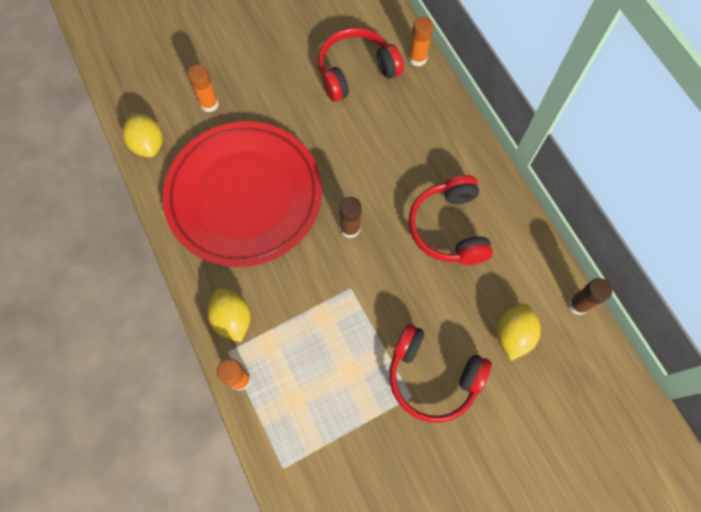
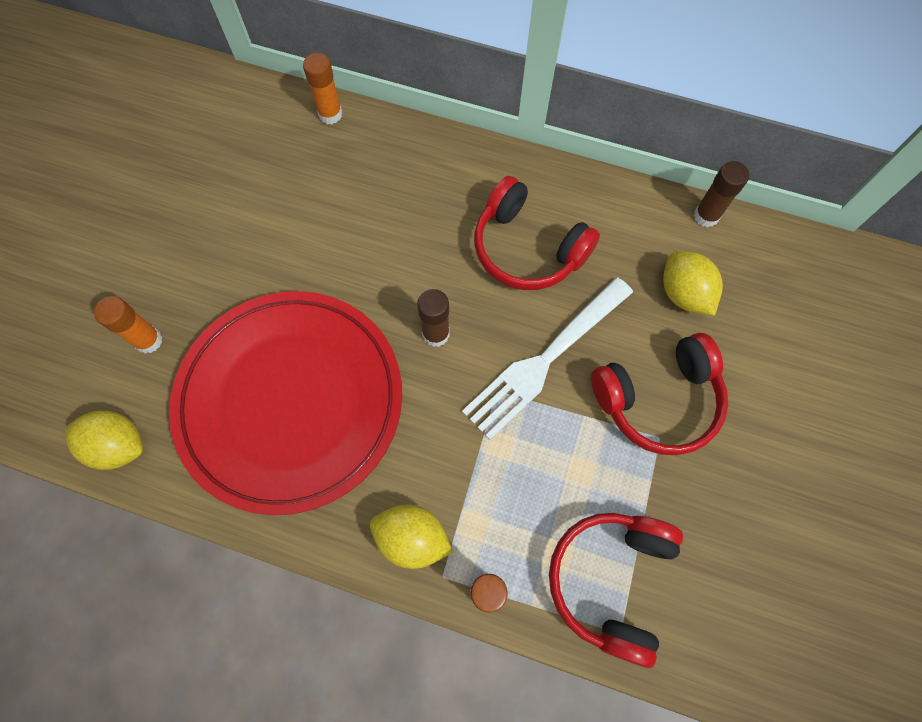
camera: 45 degrees left, 0 degrees up
(356, 71) = (279, 176): red headphones -> red headphones (611, 580)
(394, 296) = (545, 359): none -> white fork

